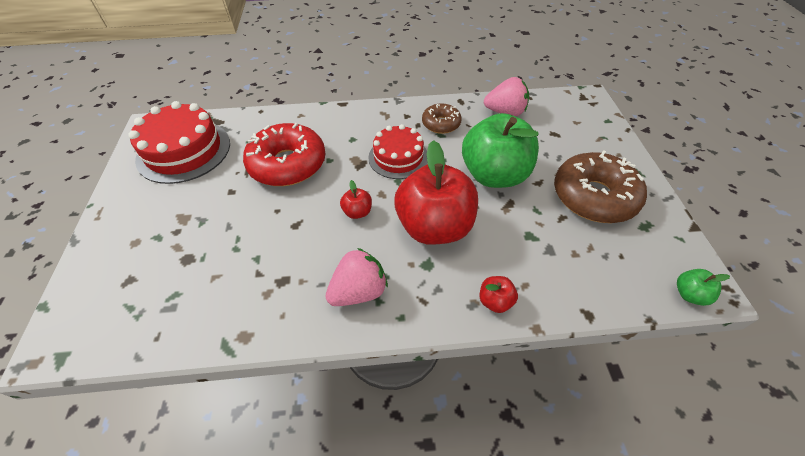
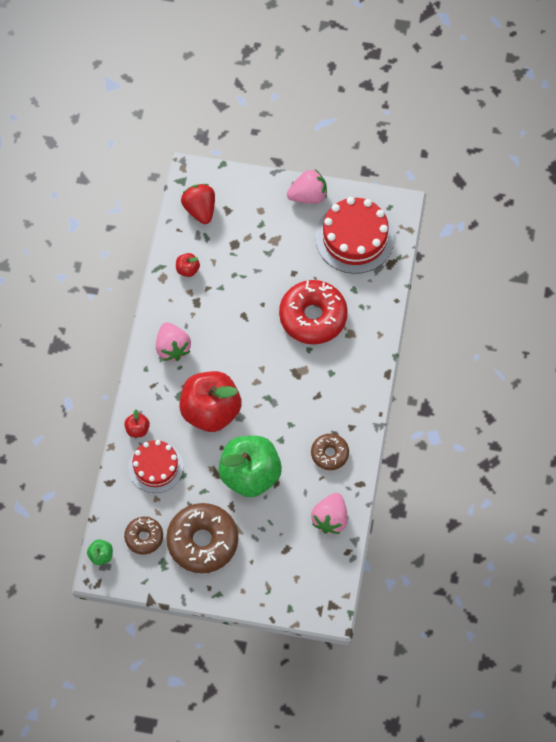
camera: 105 degrees right, 15 degrees up
(119, 199) = (308, 195): none -> pink strawberry
(122, 316) = (200, 209): none -> red strawberry
(357, 212) = (242, 360): red apple -> red apple (187, 269)
(398, 157) = (295, 405): red cake -> red cake (156, 467)
(630, 253) = (144, 537): none -> brown donut

